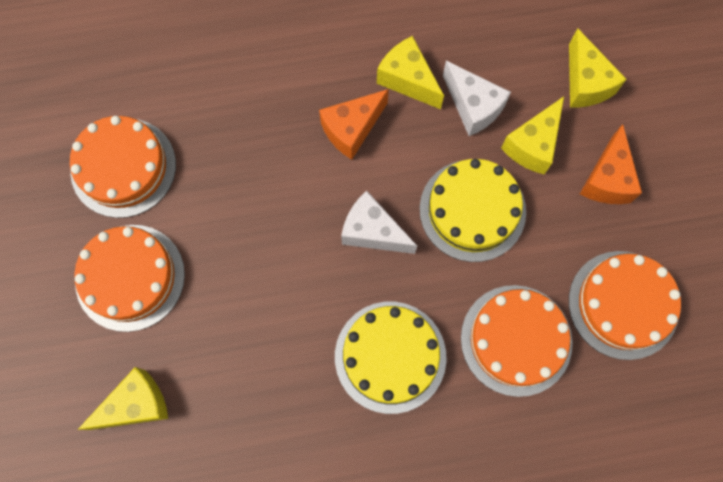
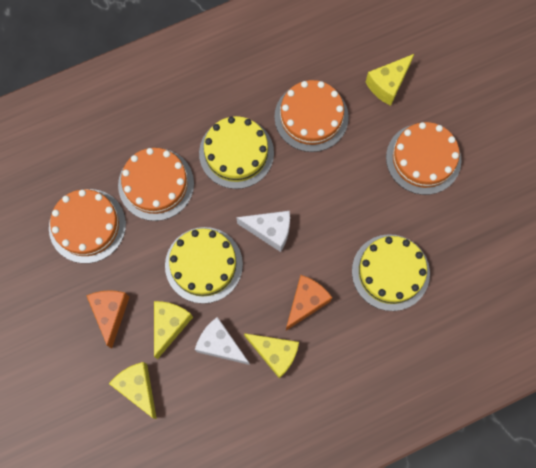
camera: 165 degrees right, 0 degrees up
(123, 167) = (459, 231): orange cake -> orange cake (311, 117)
(232, 139) = (390, 272): none -> yellow cake

